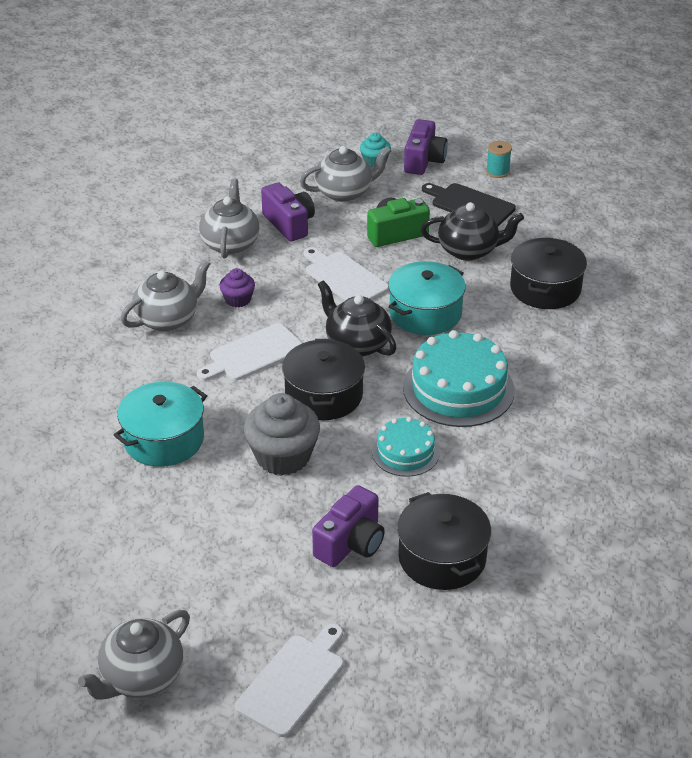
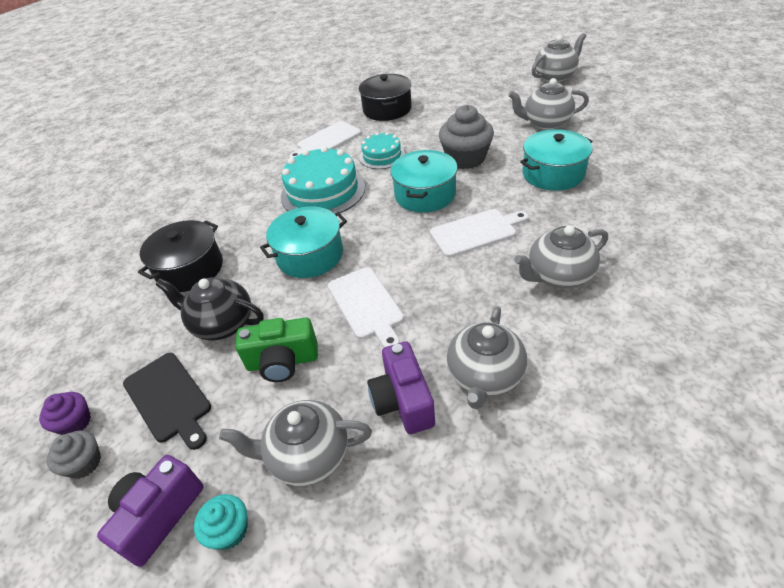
camera: 160 degrees left, 5 degrees up
(167, 539) = (546, 122): none -> grey teapot
(238, 299) = (484, 291): purple cupcake -> purple cupcake (75, 423)
(293, 681) = (479, 74): white cutting board -> white cutting board (327, 141)
(323, 395) = (425, 194): black pot -> turquoise pot
(351, 543) = (435, 116): purple camera -> none
(357, 344) = (383, 233): black teapot -> none
(497, 171) = (84, 463): turquoise spool -> grey cupcake

